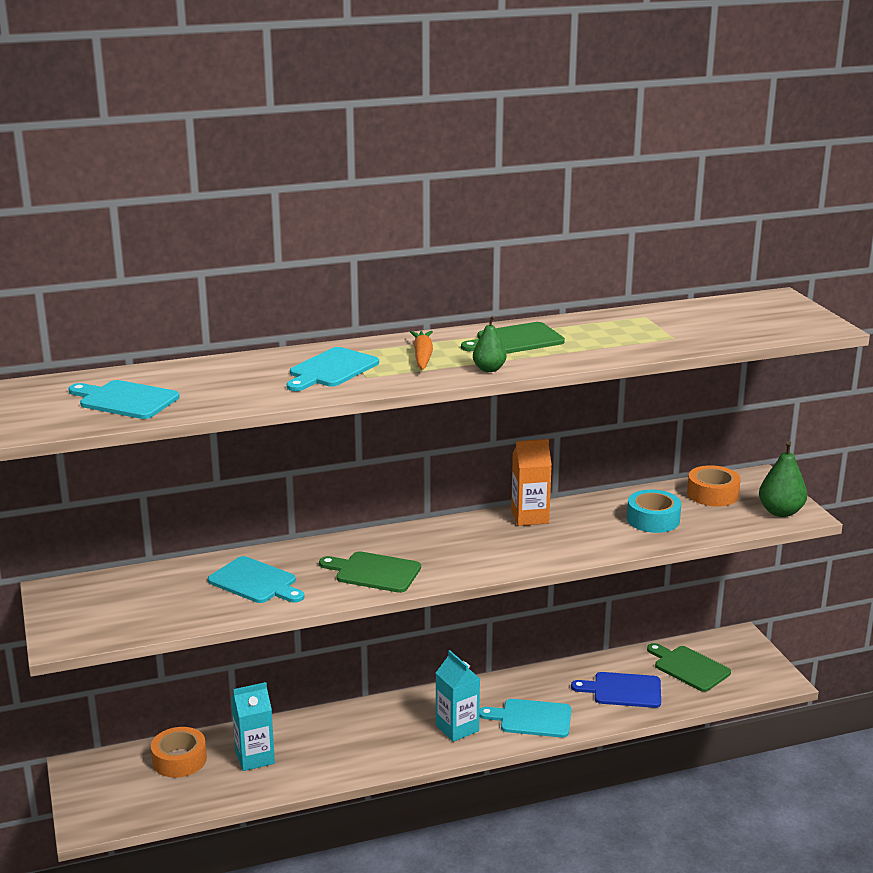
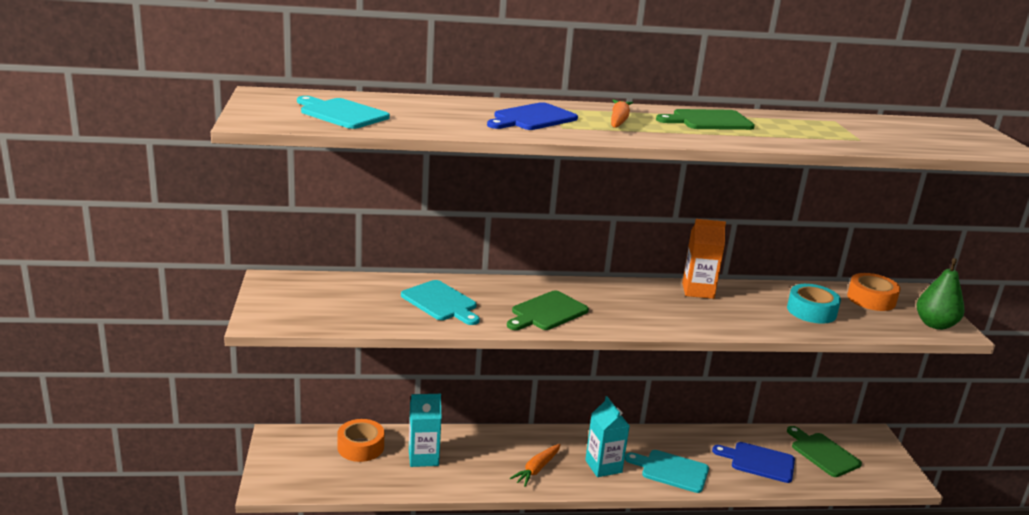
camera: 10 degrees right, 0 degrees up
(331, 369) = (532, 118): turquoise cutting board -> blue cutting board
(374, 572) = (547, 312): green cutting board -> green cutting board turned 75 degrees counterclockwise
(385, 746) = (537, 469): none -> orange carrot
(489, 369) = (677, 138): green pear -> none

